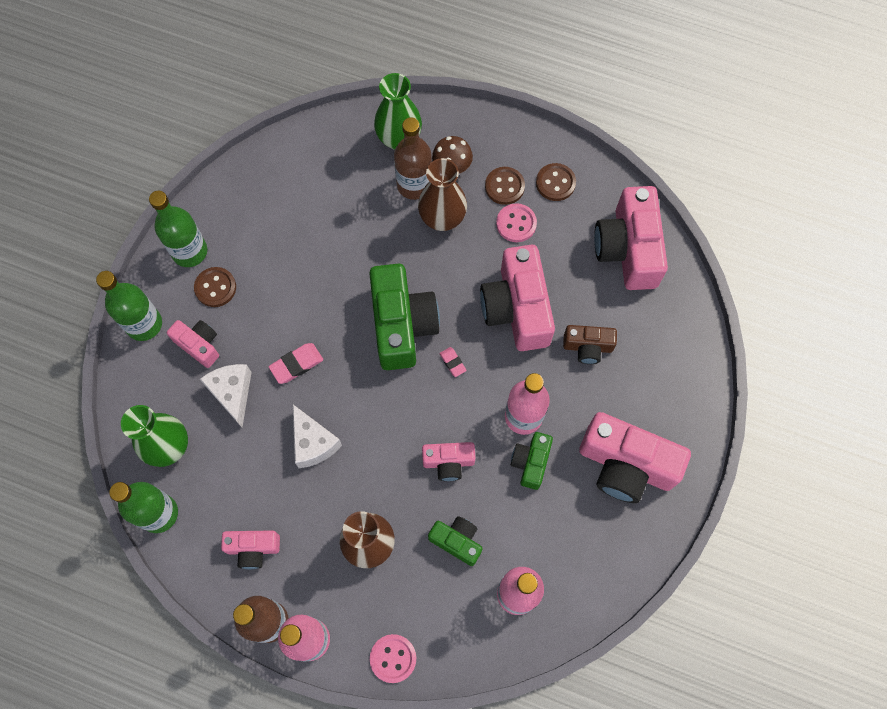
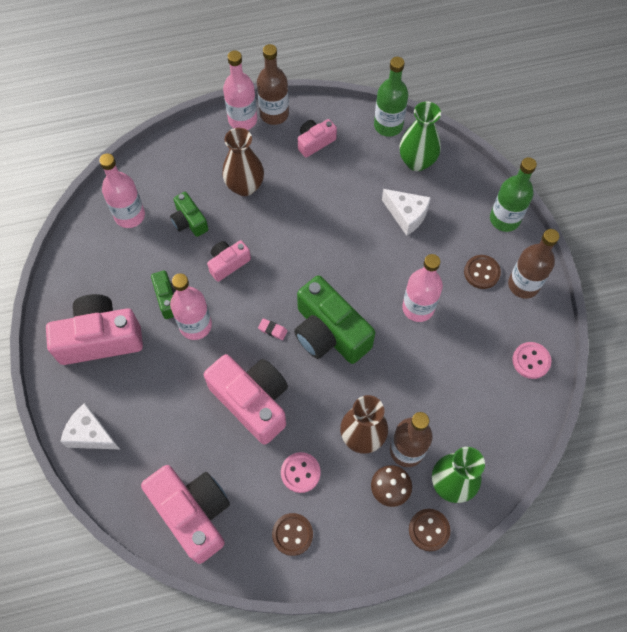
camera: 145 degrees right, 5 degrees down
(189, 251) = (523, 285): green bottle -> brown bottle
(199, 345) = (456, 230): pink camera -> none
(296, 364) = (380, 259): pink eraser -> none
(302, 294) = (418, 308): none -> pink bottle
(313, 443) = (328, 219): white cheese -> white cheese (91, 434)
(393, 658) = (185, 139): pink button -> pink button (531, 361)
(457, 541) = (189, 221): green camera -> green camera turned 60 degrees clockwise
(504, 186) = (333, 500): brown button -> brown button (429, 530)
(587, 347) = (178, 407): brown camera -> none

